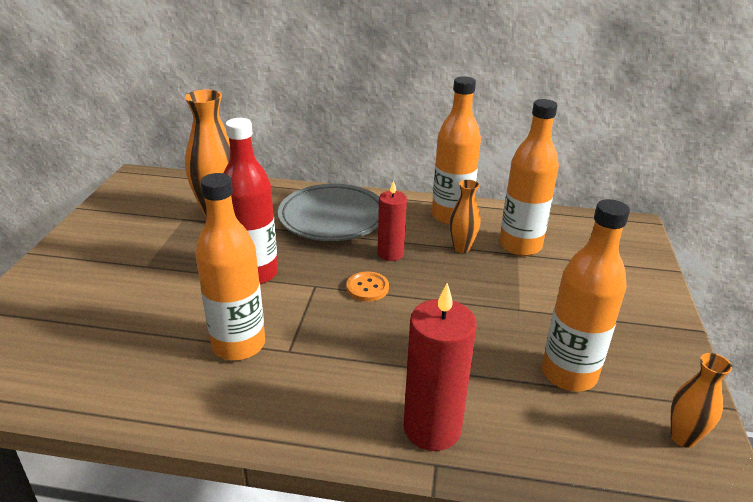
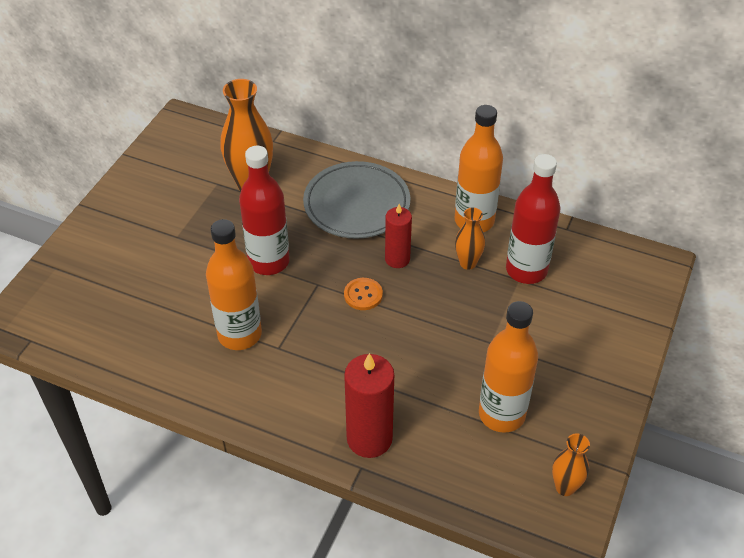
camera: 15 degrees right, 15 degrees up
(520, 246) = (526, 270): orange bottle -> red bottle

